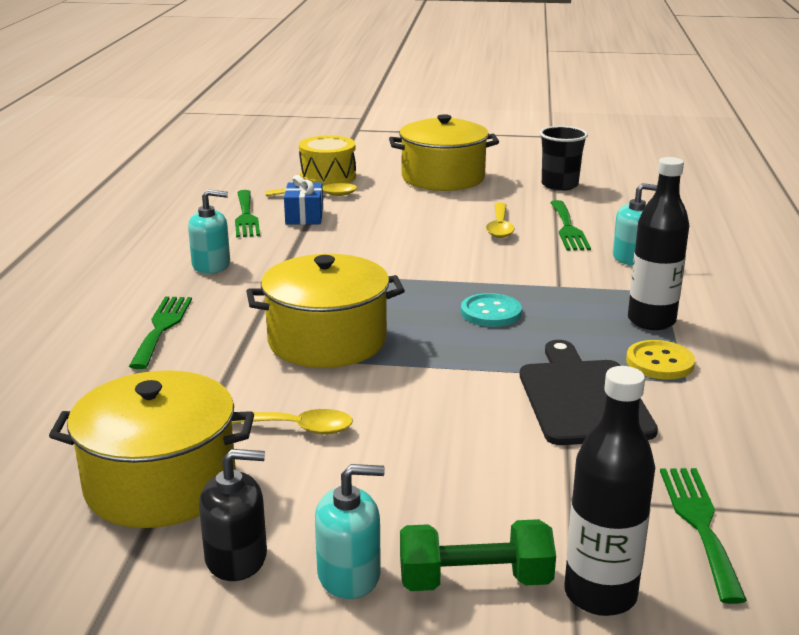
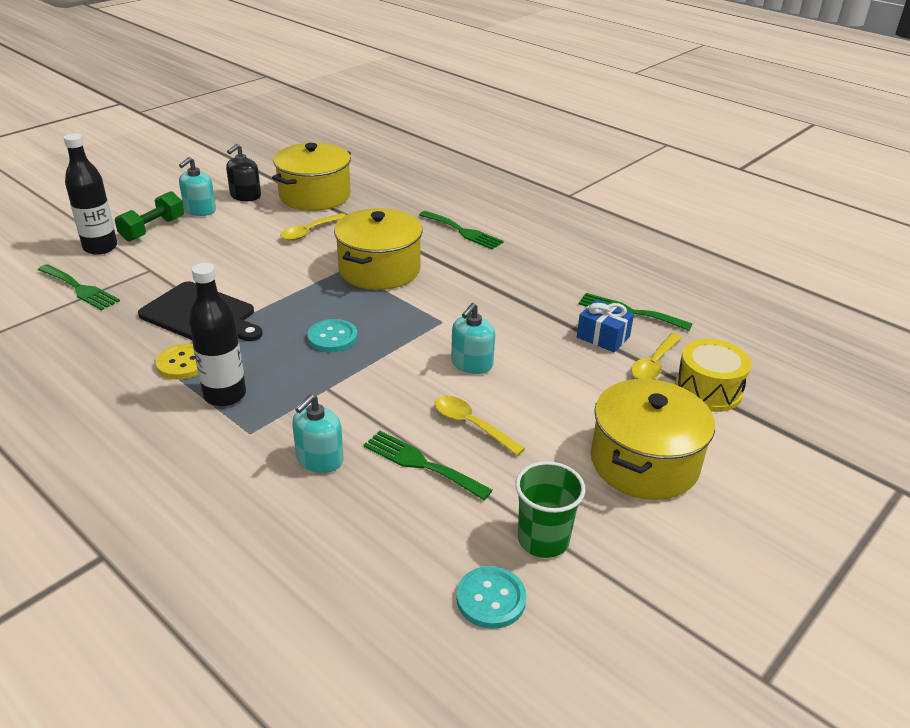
camera: 125 degrees right, 10 degrees up
(211, 265) = (540, 270): turquoise soap dispenser -> turquoise soap dispenser (472, 364)
(559, 185) = (543, 539): black cup -> green cup
(624, 185) = (491, 599): none -> turquoise button

